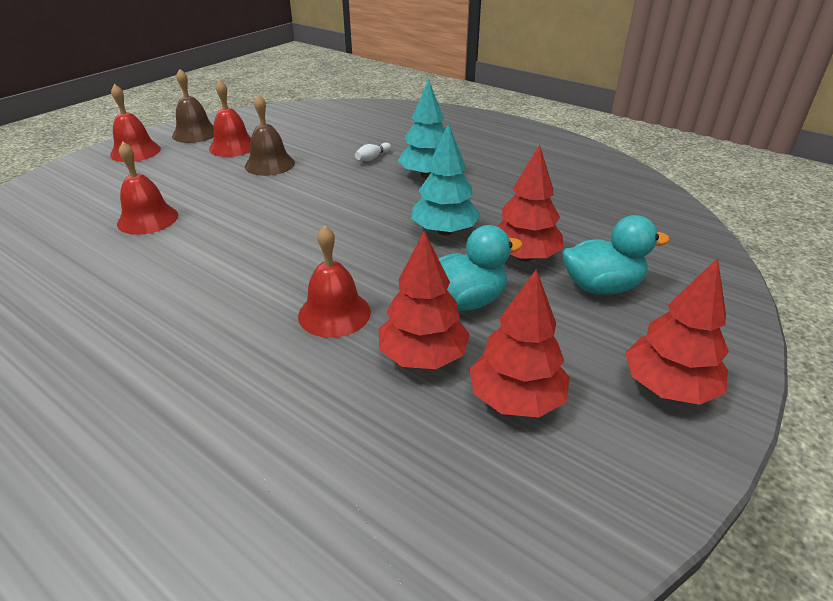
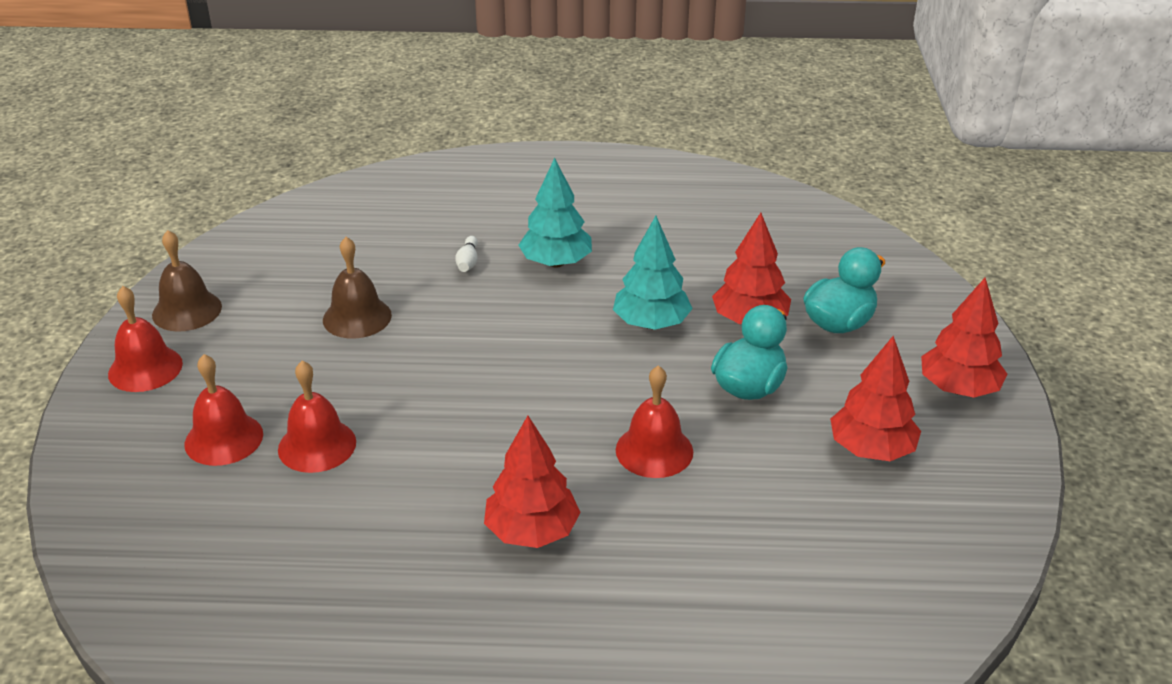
camera: 35 degrees left, 0 degrees up
(233, 147) = (271, 310): red bell -> red bell (224, 439)
(423, 357) = (770, 451): red tree -> red tree (532, 532)

